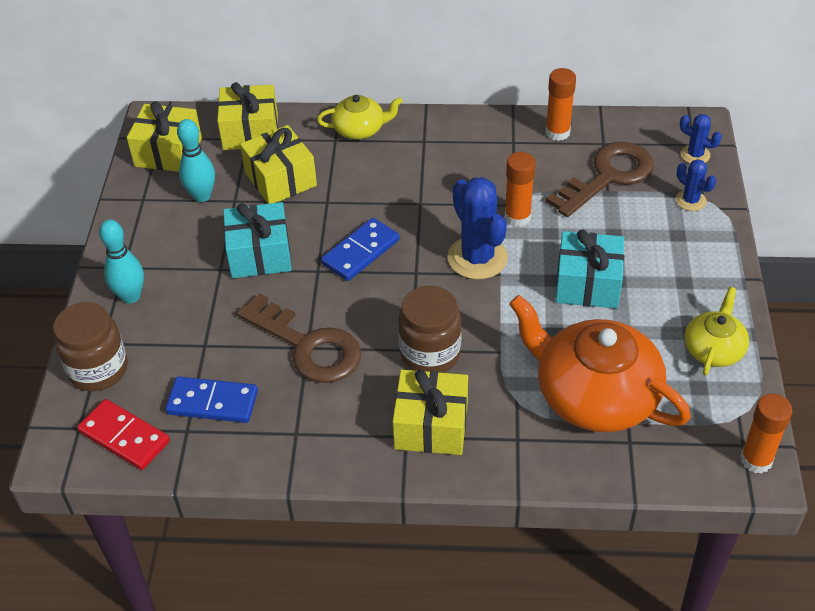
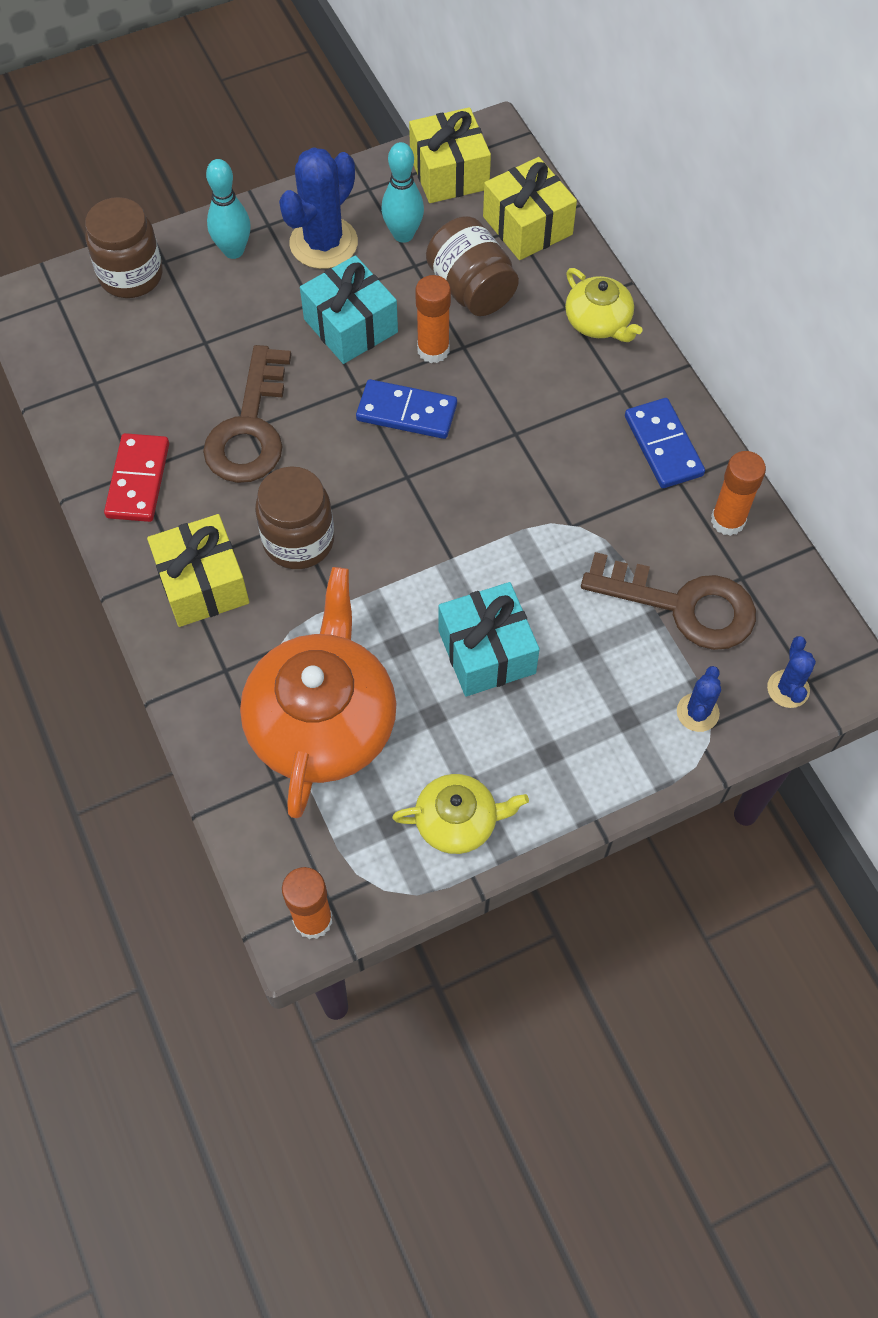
camera: 60 degrees right, 15 degrees up
(124, 436) = (64, 338): red domino -> red domino (138, 480)
(212, 402) = (138, 385): blue domino -> blue domino (663, 446)
(280, 179) = (471, 289): yellow gift -> brown jar
(477, 258) = (463, 525): blue cactus -> blue cactus (323, 243)
(517, 217) = (552, 538): orange glue stick -> orange glue stick (433, 350)

